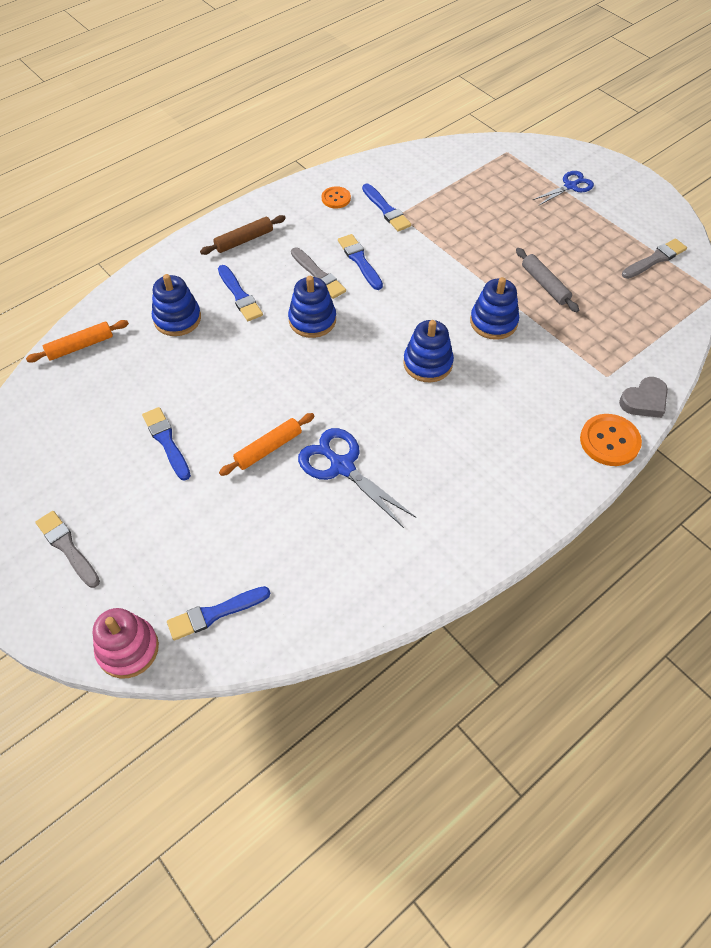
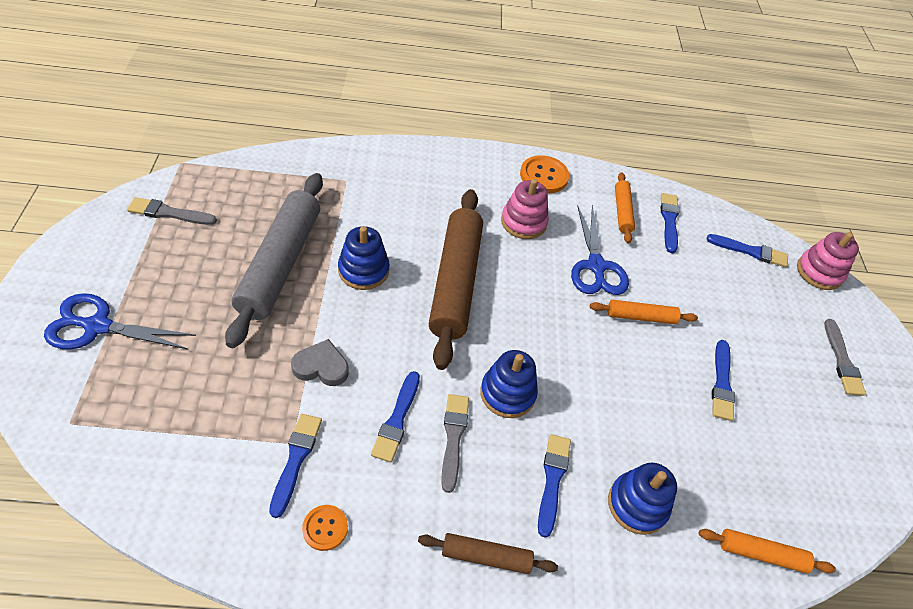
camera: 145 degrees left, 5 degrees down
(320, 581) = (669, 220): none -> blue brush
(372, 551) = (622, 211): none -> orange rolling pin
(427, 363) = (455, 282): blue stacking toy -> brown rolling pin
(439, 458) = (523, 222): none -> pink stacking toy
(545, 285) = (280, 264): grey rolling pin -> grey rolling pin, size x2.09
(570, 186) = (97, 326): blue scissors -> blue scissors, size x1.55
(609, 441) = (404, 153): orange button -> orange button (544, 176)
(644, 401) = (348, 153): grey heart -> grey heart (321, 367)

